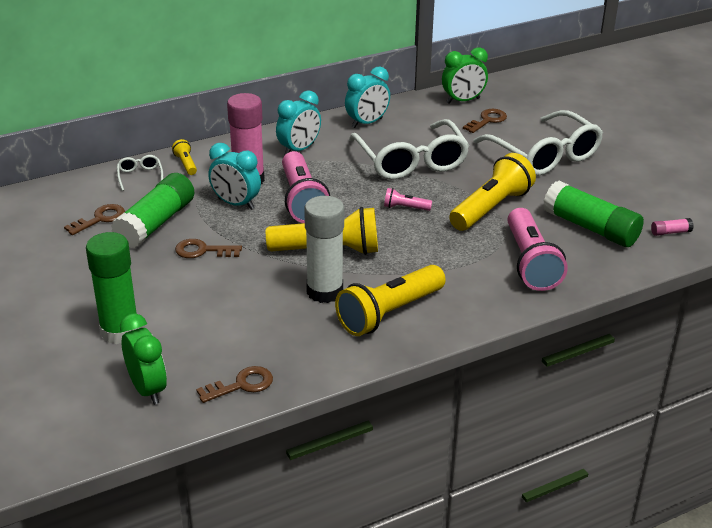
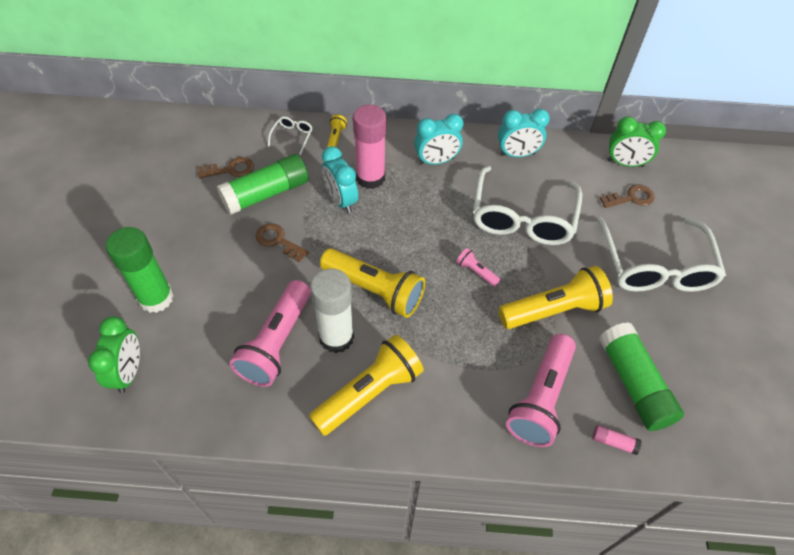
camera: 30 degrees right, 20 degrees up
(241, 385) = (196, 408): brown key -> none
(302, 200) = (396, 221): pink flashlight -> pink flashlight (277, 343)
(389, 313) = (369, 392): yellow flashlight -> yellow flashlight turned 150 degrees clockwise
(670, 232) = (714, 432): pink glue stick -> pink glue stick (613, 442)

